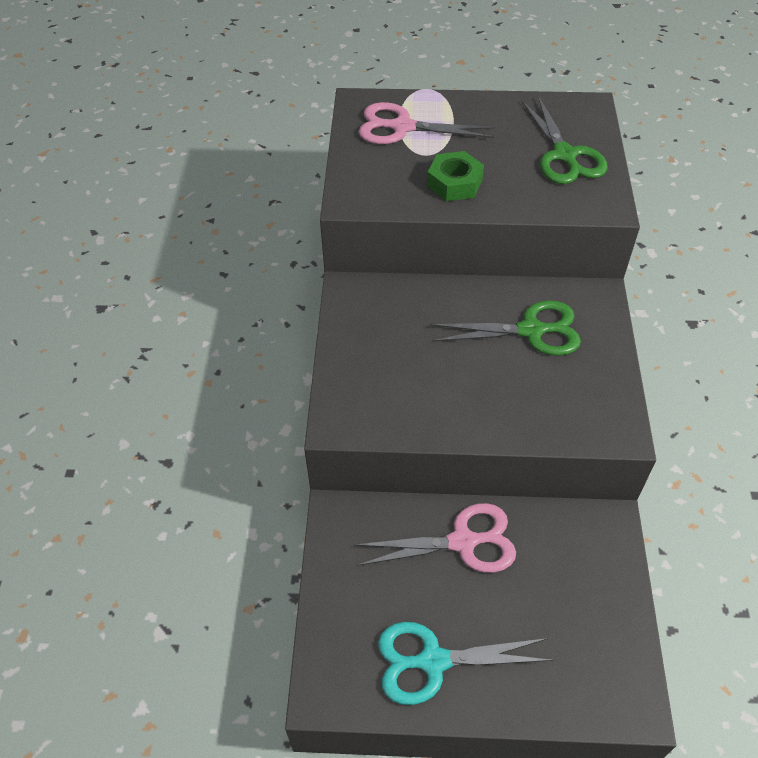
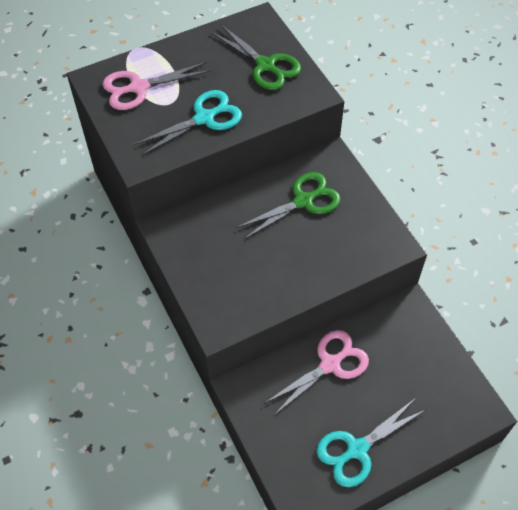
camera: 30 degrees left, 5 degrees up
(454, 183) = (204, 118): green nut -> turquoise scissors

